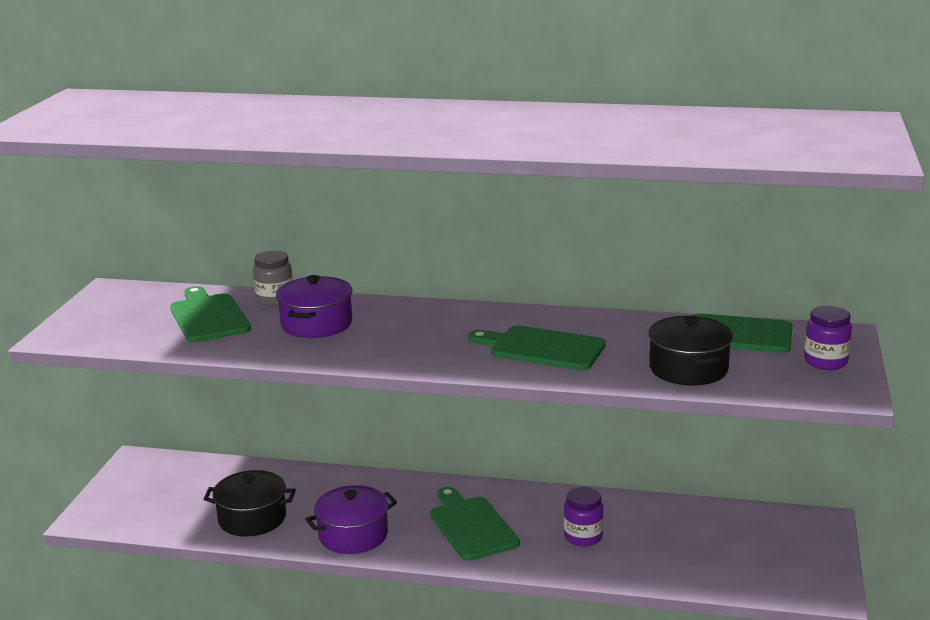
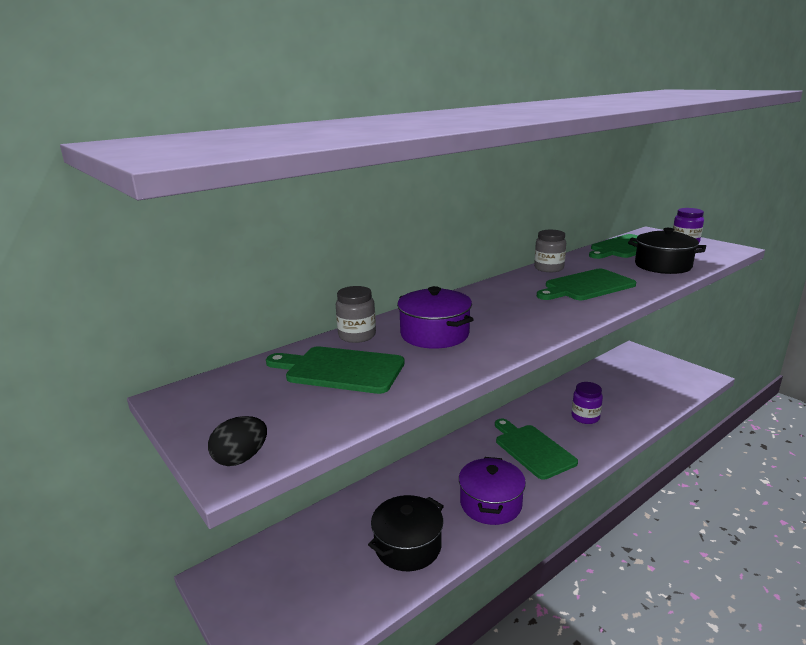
camera: 50 degrees left, 0 degrees up
(64, 336) = (241, 458): none -> black egg
(471, 526) = (532, 449): green cutting board -> green cutting board turned 45 degrees clockwise
(574, 318) = (549, 268): none -> grey jar

